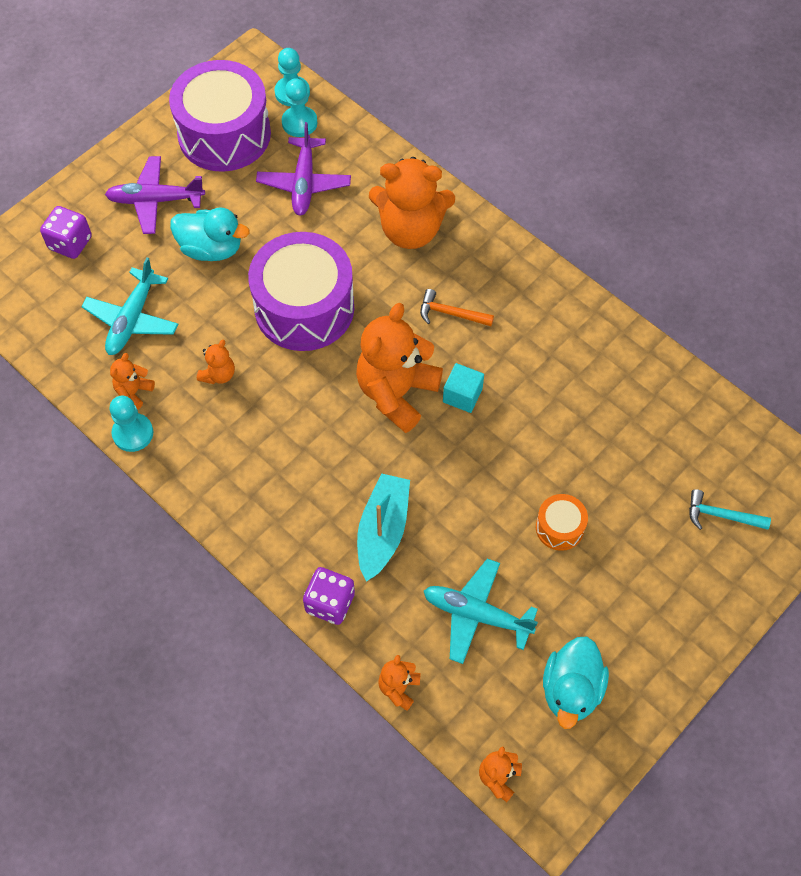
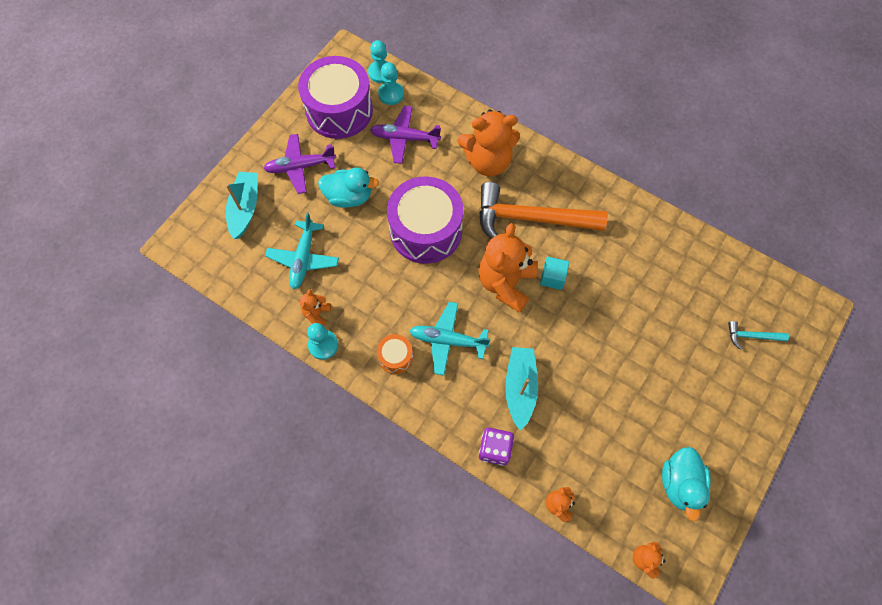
camera: 10 degrees left, 5 degrees up
(70, 243) = (245, 208): purple dice -> turquoise boat
(218, 374) = (375, 290): orange teddy bear -> none
(304, 183) = (404, 138): purple plane -> purple plane turned 105 degrees clockwise
(450, 313) = (530, 218): orange hammer -> orange hammer, size x2.37
(476, 614) = (600, 439): turquoise plane -> turquoise plane (447, 340)
(559, 527) = (643, 364): orange drum -> orange drum (395, 357)

